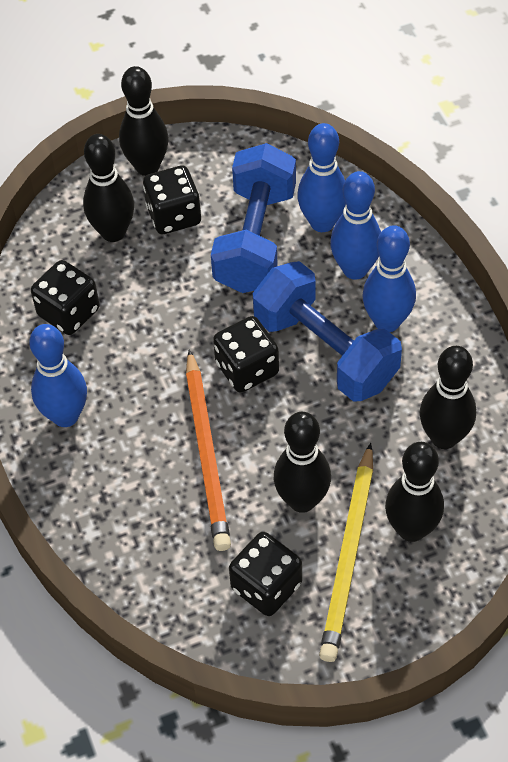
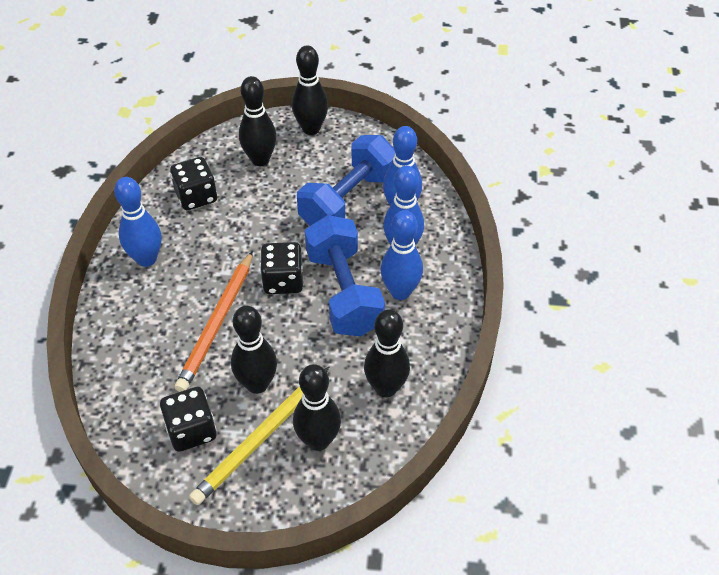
camera: 25 degrees right, 5 degrees down
(174, 216) = (306, 165): black dice -> none

